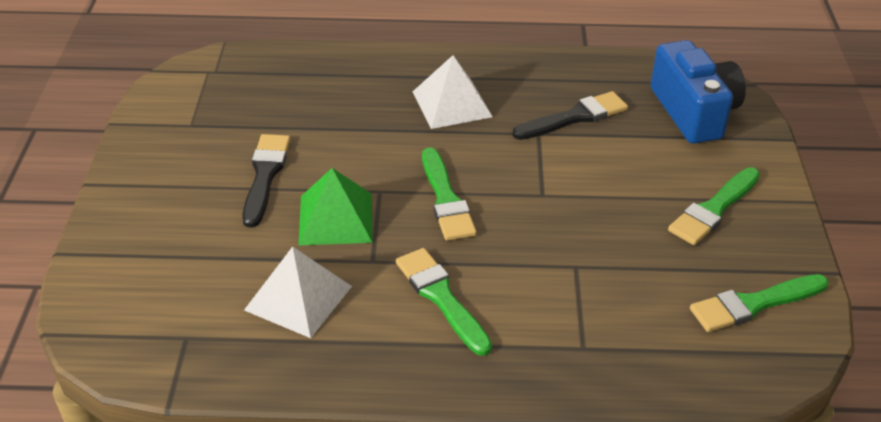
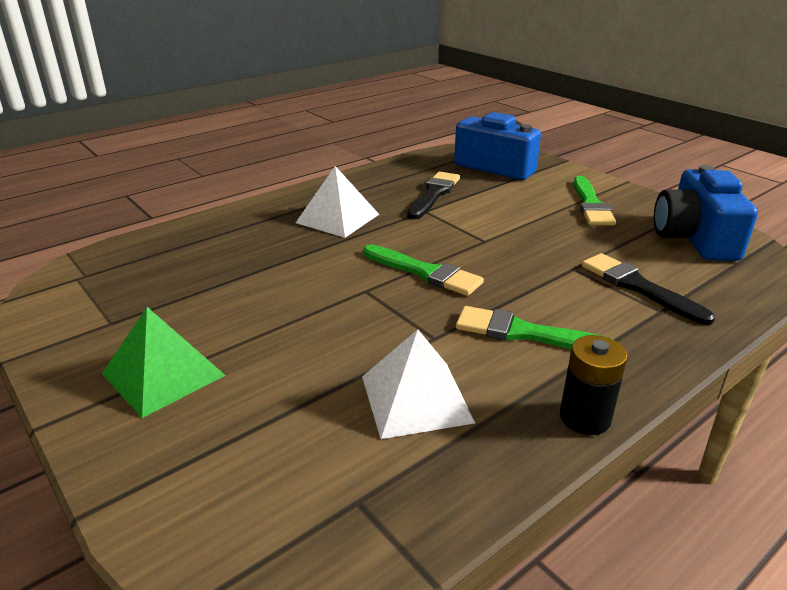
camera: 40 degrees left, 10 degrees down
(265, 175) = (246, 325): black brush -> black brush (638, 287)
(335, 218) = (358, 325): green pyramid -> green pyramid (163, 374)
(383, 382) = (585, 418): none -> black battery
(753, 304) = (694, 238): green brush -> blue camera

